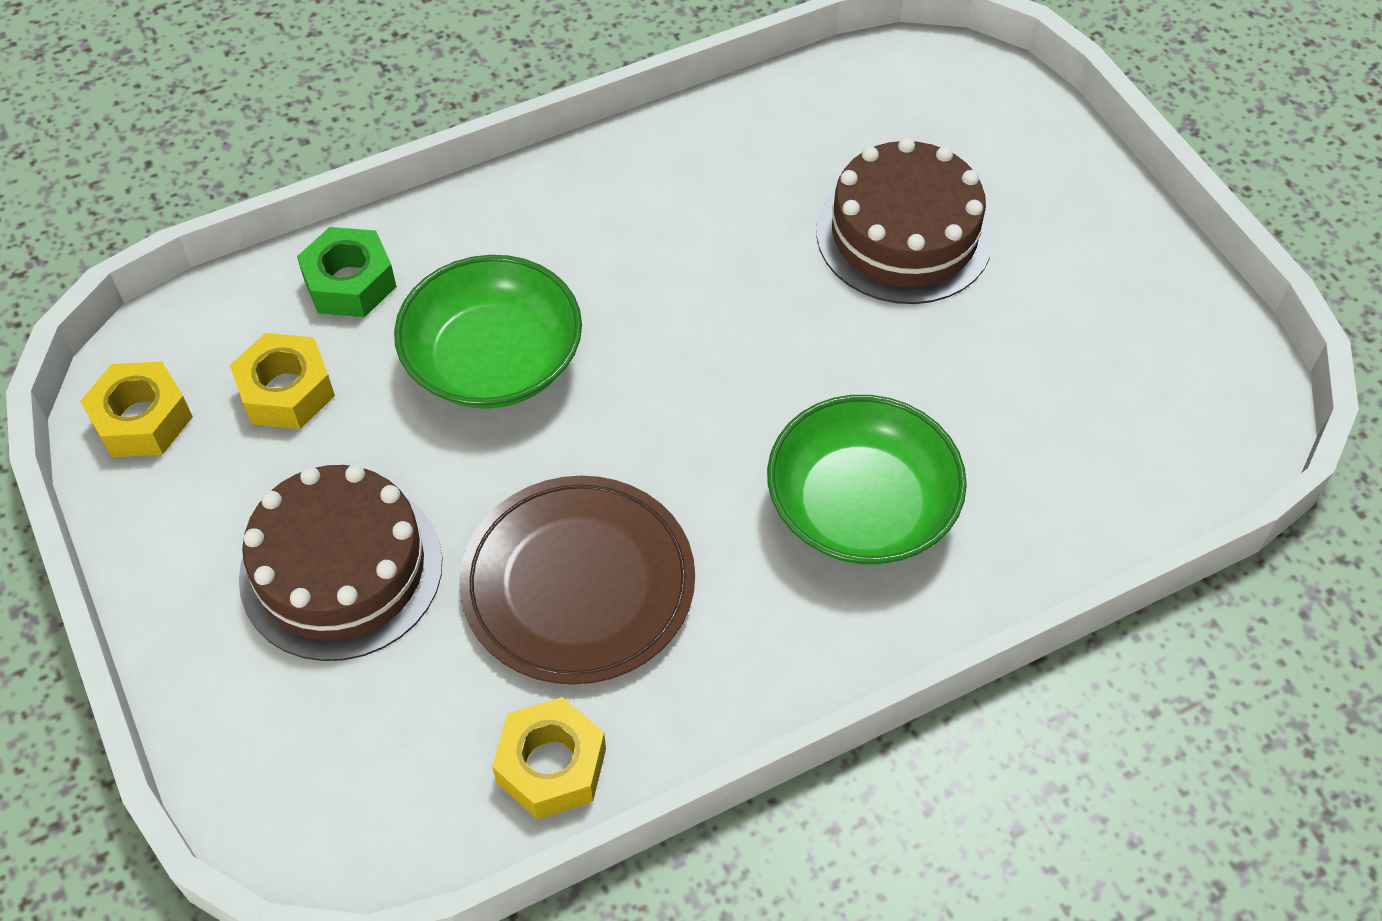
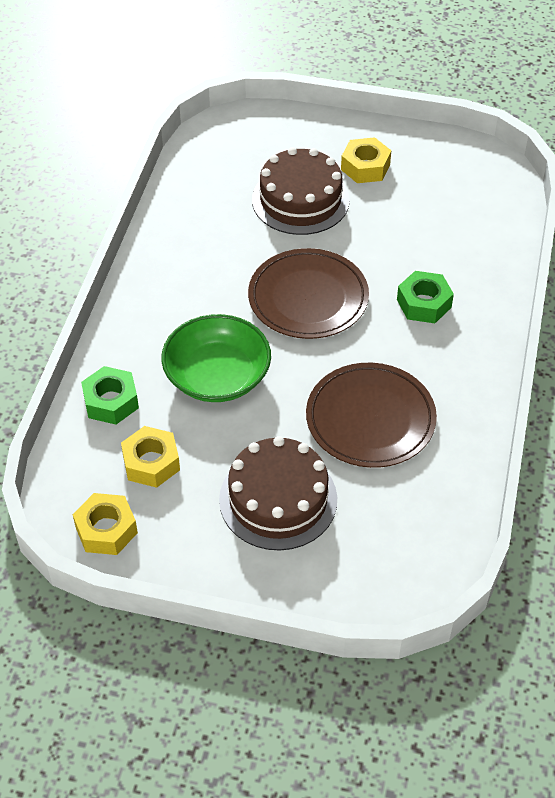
camera: 50 degrees left, 5 degrees down
(551, 765) = (452, 482): yellow nut -> yellow nut (365, 167)
(730, 364) = (308, 298): none -> brown plate
(861, 506) = (424, 303): green bowl -> green nut

